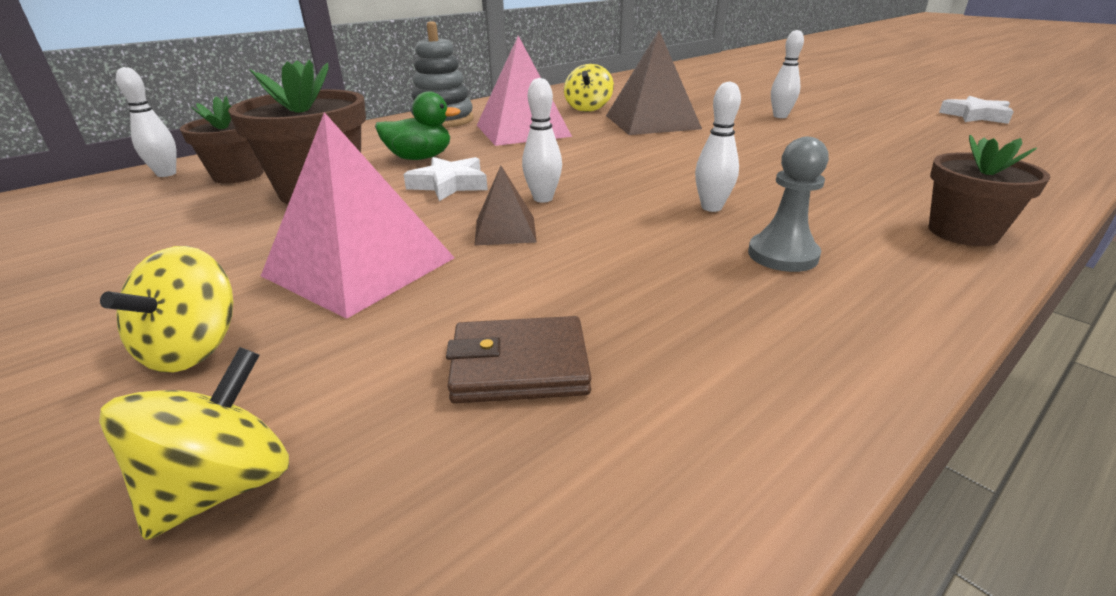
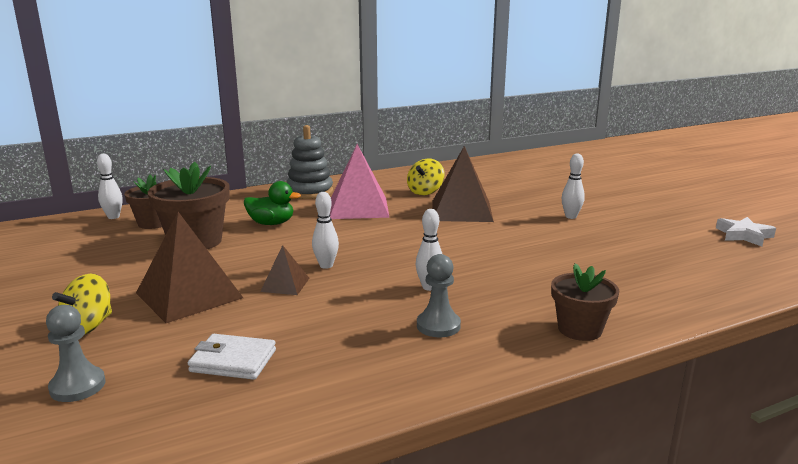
camera: 15 degrees right, 10 degrees down
(223, 486) = (77, 386): yellow spinning top -> grey pawn
(360, 266) = (189, 295): pink pyramid -> brown pyramid
(449, 184) = (275, 247): white star -> none
(519, 366) = (233, 361): brown wallet -> white wallet

